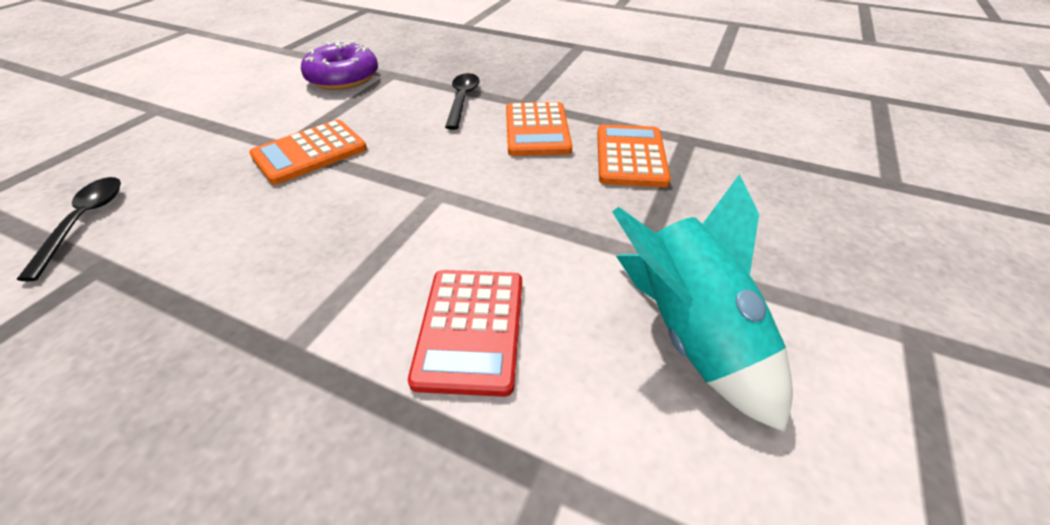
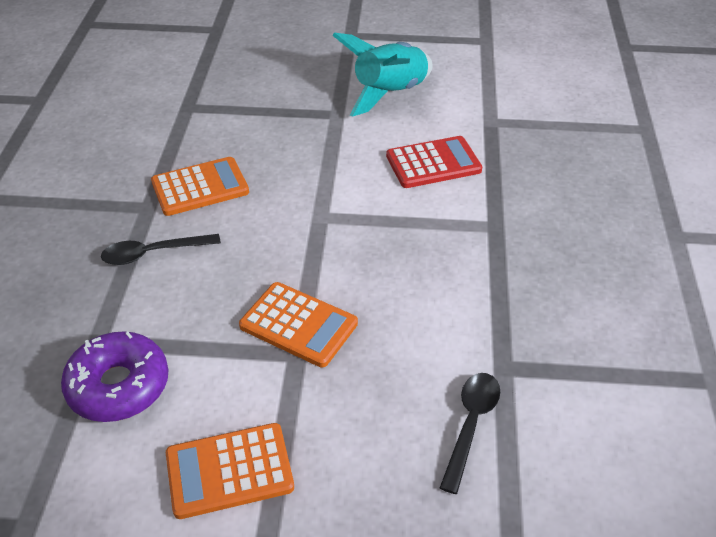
camera: 110 degrees left, 0 degrees up
(85, 221) = (471, 424): black spoon -> black spoon turned 135 degrees clockwise
(630, 156) = (225, 131): orange calculator -> orange calculator (229, 471)

